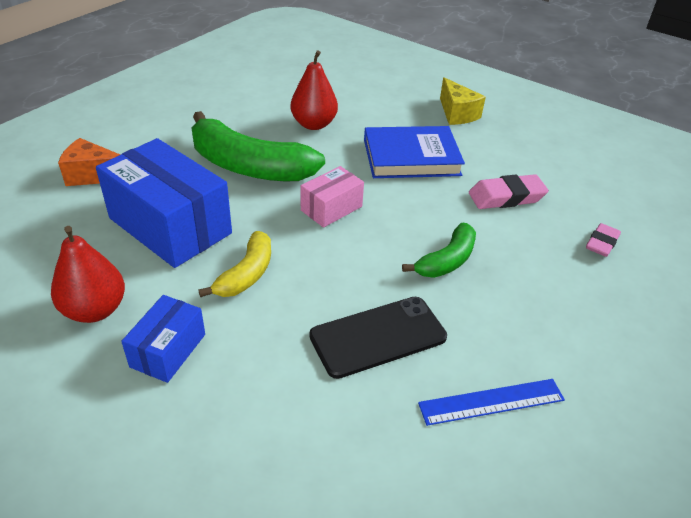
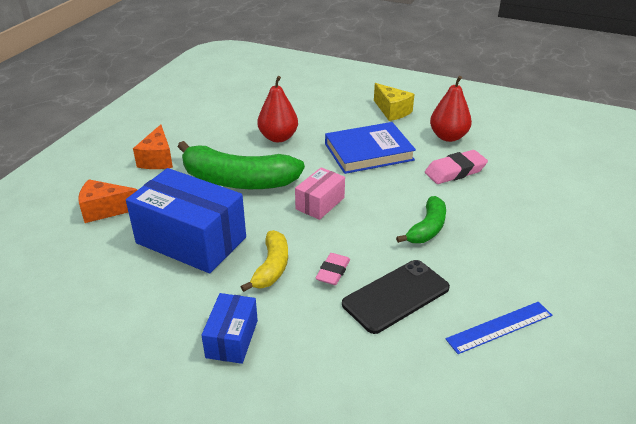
camera: 10 degrees left, 5 degrees down
(95, 310) = (156, 319): red pear -> red pear (448, 137)
(172, 128) = (157, 159): none -> orange cheese
(601, 243) = (539, 194): pink eraser -> pink eraser (333, 272)

